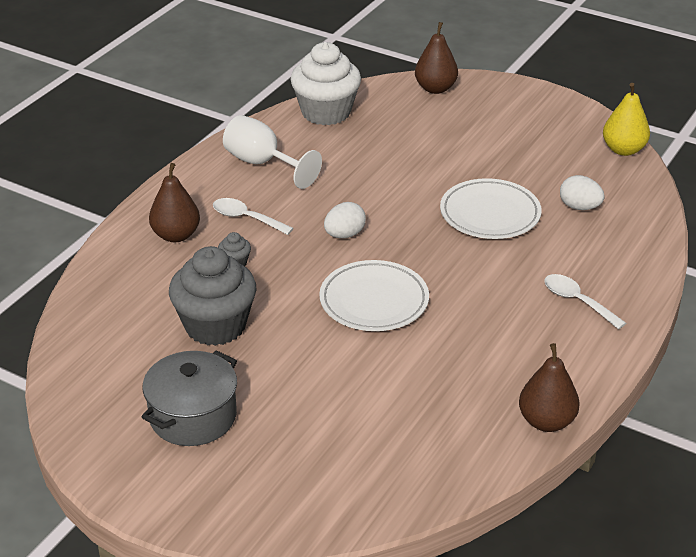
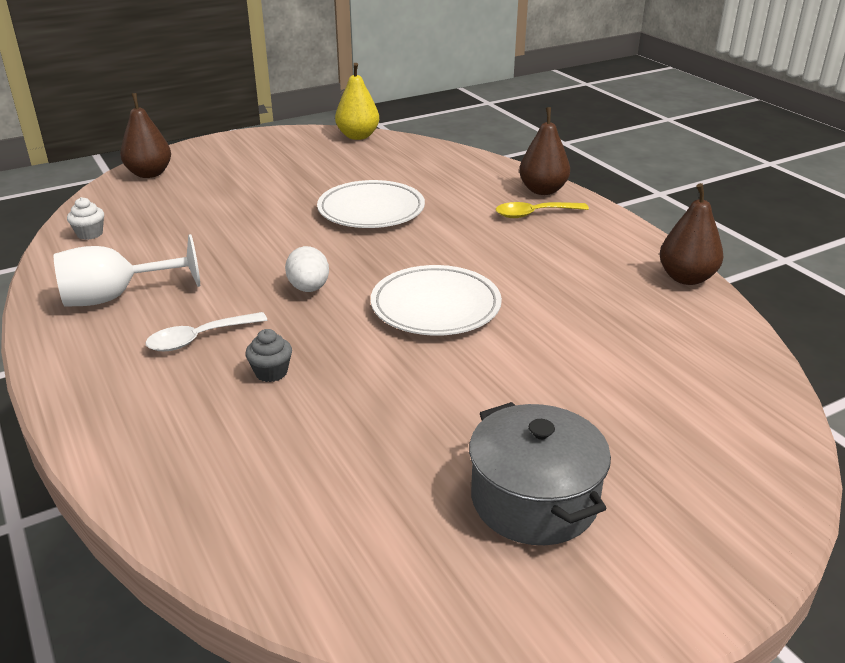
camera: 60 degrees left, 5 degrees down
(176, 235) = (161, 400): brown pear -> brown pear (543, 190)
(215, 326) = (374, 425): grey cupcake -> none
(326, 112) = (90, 234): white cupcake -> white cupcake, size x0.41
(577, 301) = (534, 214): white spoon -> yellow spoon
(579, 207) = (410, 174): white egg -> none

